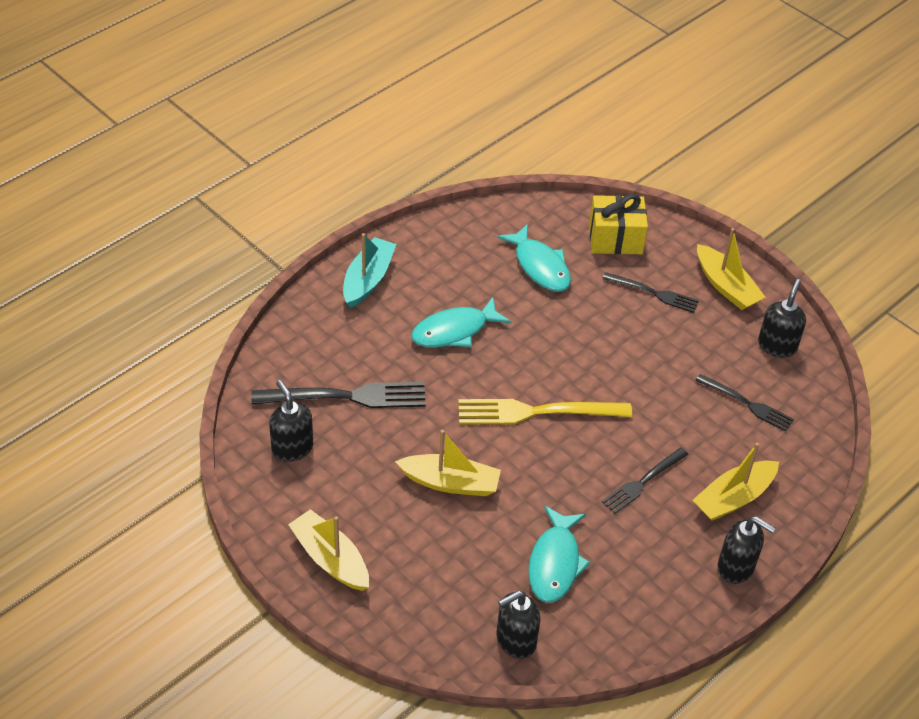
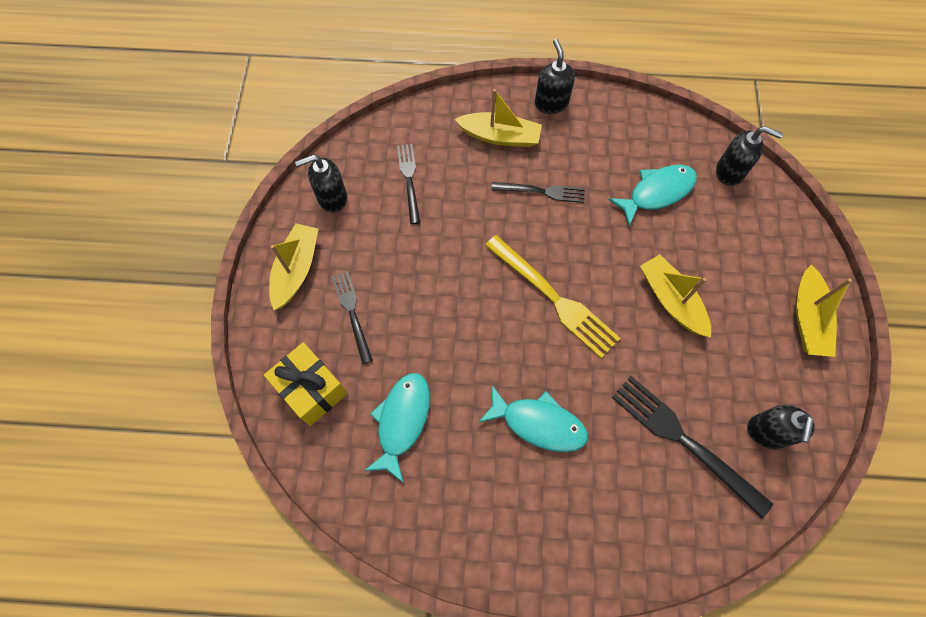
camera: 130 degrees left, 20 degrees up
(368, 279) = (556, 550): turquoise boat -> none

